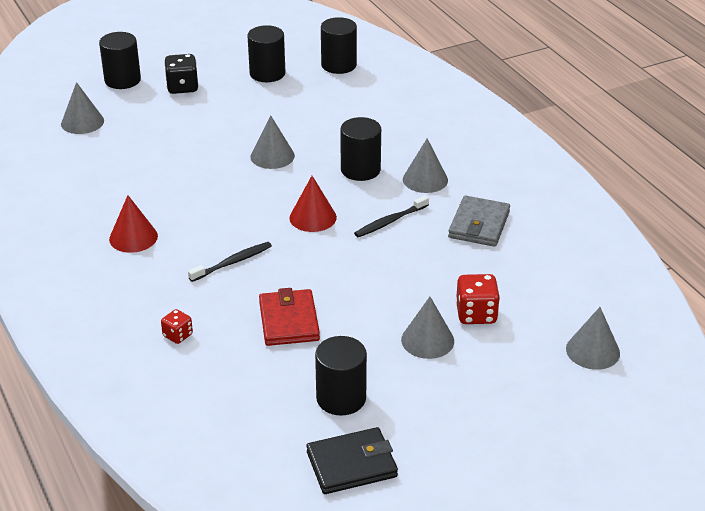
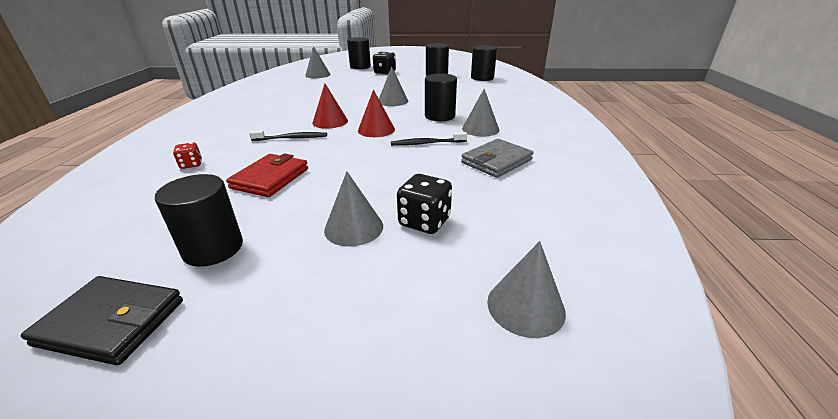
camera: 30 degrees right, 5 degrees down
(133, 237) = (260, 115): red cone -> red cone (330, 122)
(476, 314) = (424, 222): red dice -> black dice

